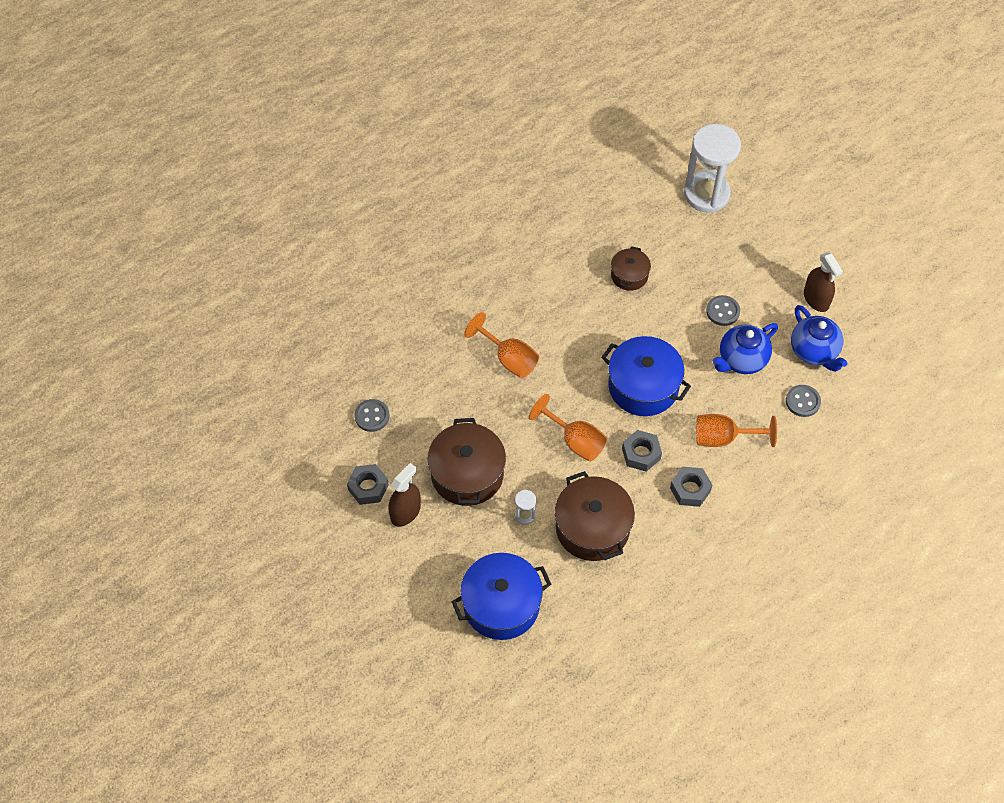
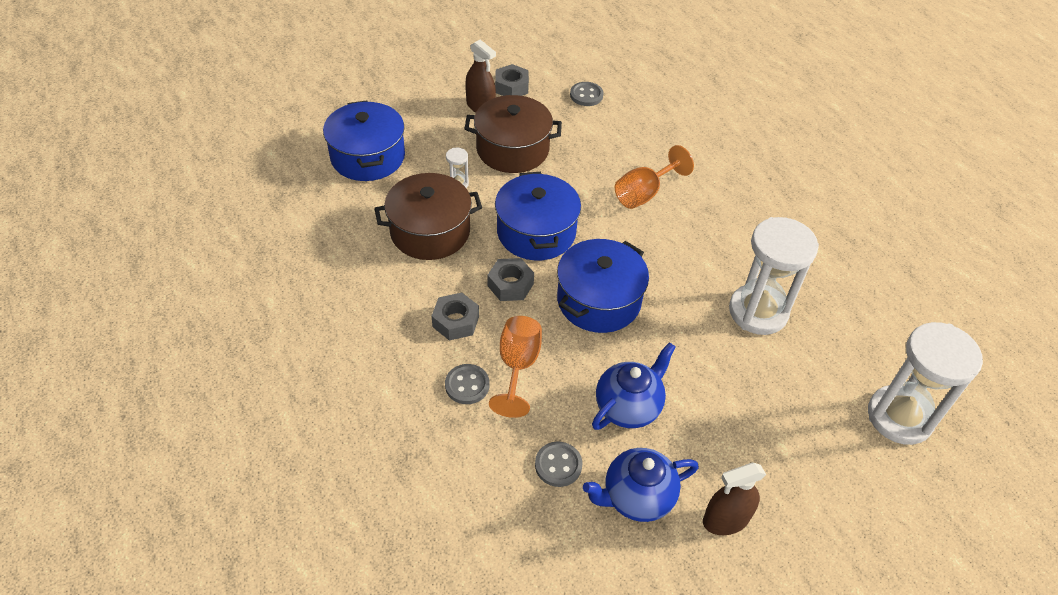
camera: 95 degrees right, 10 degrees down
(575, 441) = (536, 232): orange goblet -> blue pot
(629, 275) = (758, 312): brown pot -> white hourglass
(723, 311) = (704, 400): grey button -> grey button (467, 385)
(741, 360) = (628, 407): blue teapot -> blue teapot turned 75 degrees clockwise

